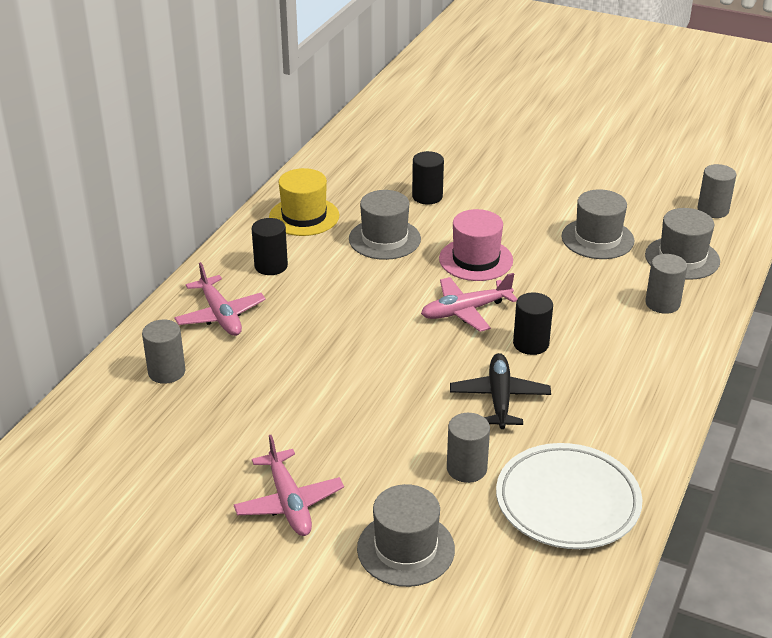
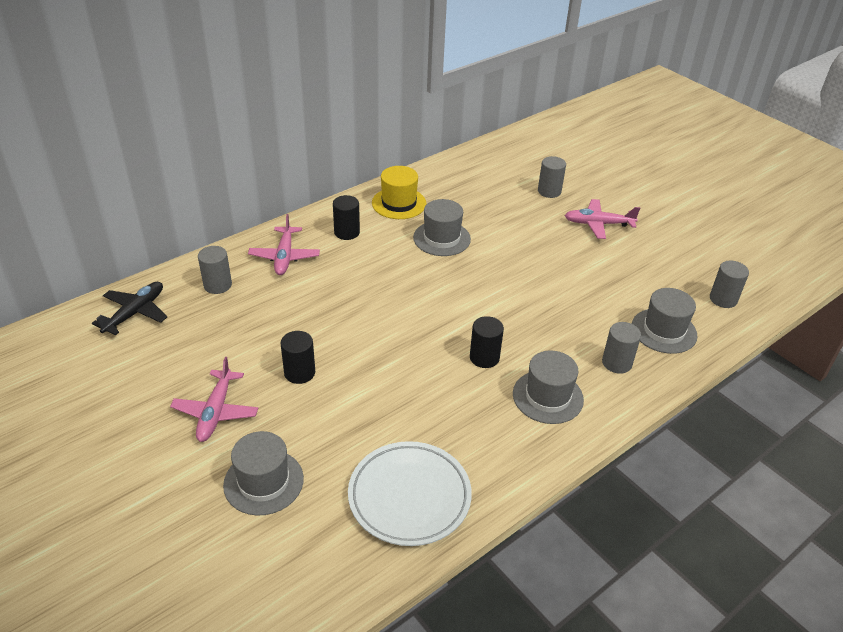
camera: 25 degrees right, 5 degrees up
(427, 196) = (499, 216): black cylinder -> black cylinder (299, 373)
(466, 311) = (456, 314): pink plane -> pink plane (598, 224)
(466, 468) = (357, 438): grey cylinder -> grey cylinder (549, 191)
(476, 259) = (496, 276): pink hat -> none
(499, 398) = (425, 392): black plane -> black plane (135, 313)
(597, 239) = (605, 291): grey hat -> grey hat (547, 397)

